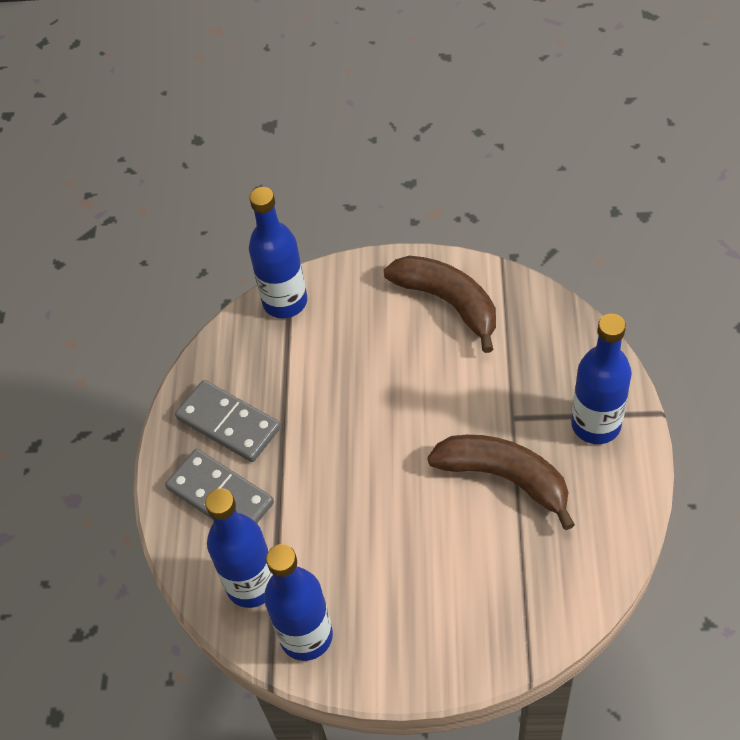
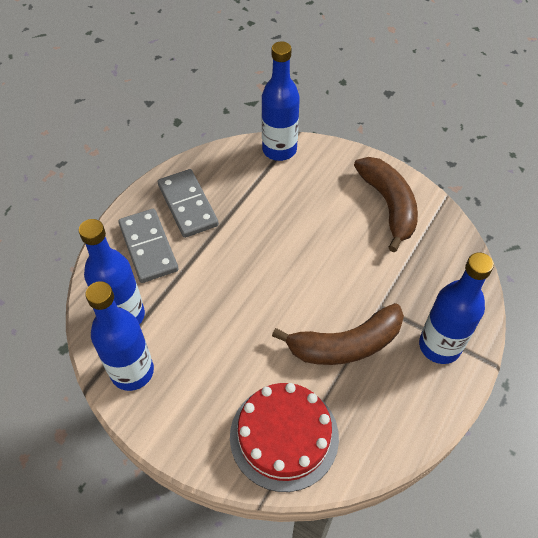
camera: 25 degrees right, 0 degrees up
(505, 478) = (345, 345): brown banana -> brown banana turned 105 degrees clockwise
(507, 604) = (284, 436): none -> red cake

